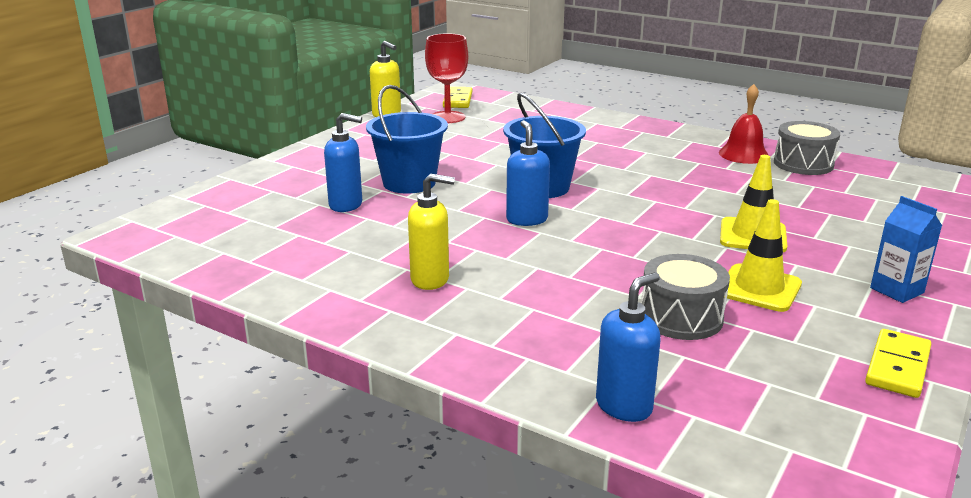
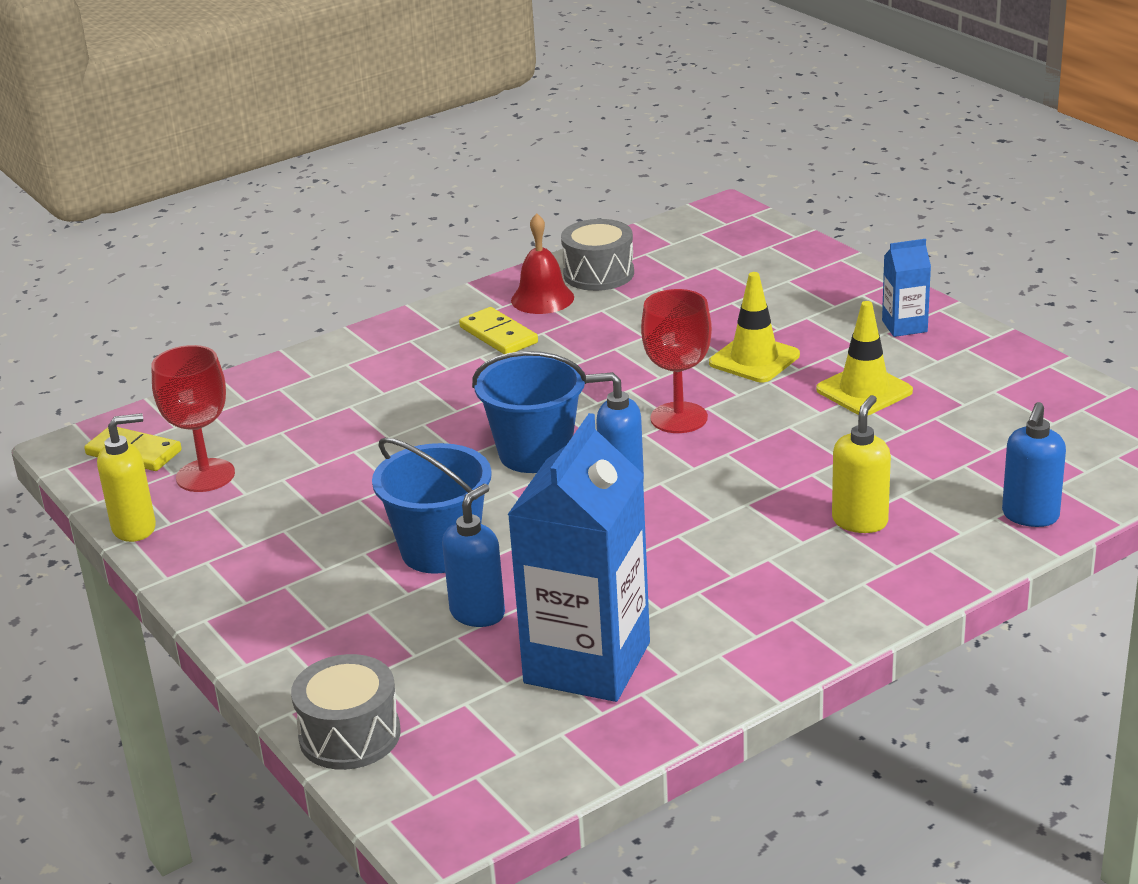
camera: 65 degrees left, 5 degrees up
(303, 246) = (587, 663): none -> blue carton
(430, 279) = (736, 579): yellow soap dispenser -> yellow soap dispenser (860, 521)
(624, 406) = (1030, 516): blue soap dispenser -> blue soap dispenser turned 135 degrees counterclockwise
(634, 223) = (679, 418): none -> red goblet
(681, 317) = (897, 447): grey drum -> grey drum (350, 735)
(898, 367) = (1024, 371): yellow domino -> yellow domino (498, 335)

